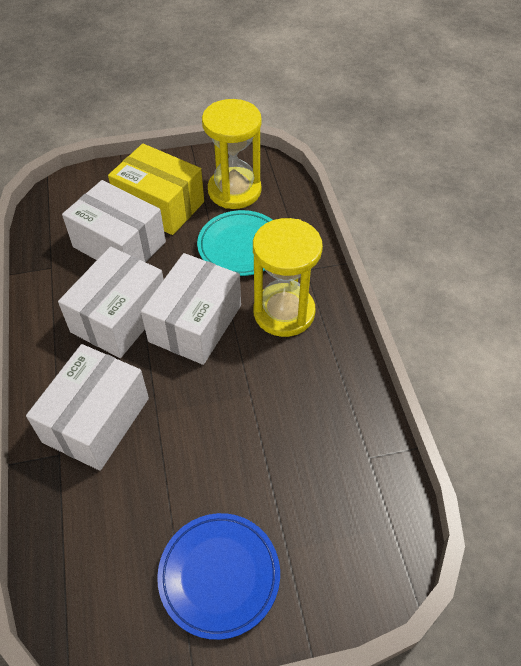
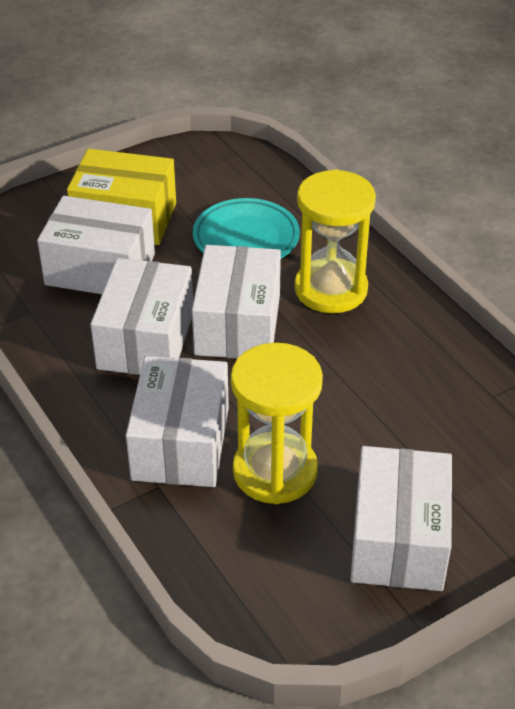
camera: 20 degrees left, 10 degrees down
(219, 575) = (398, 539): blue plate -> white box
(234, 191) = (205, 184): yellow hourglass -> yellow hourglass (275, 471)

